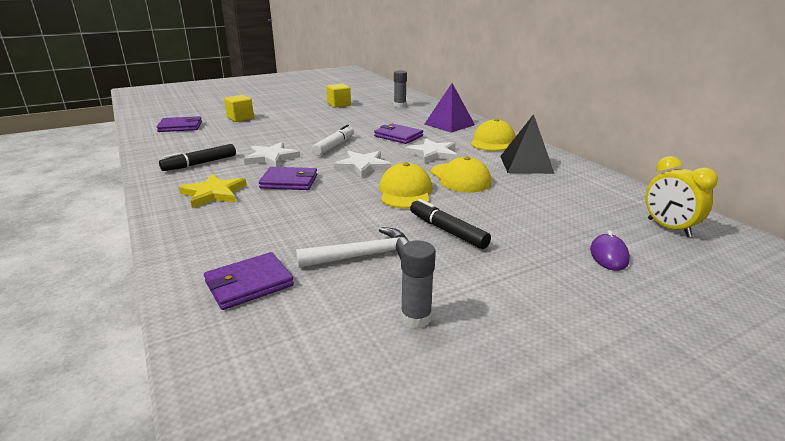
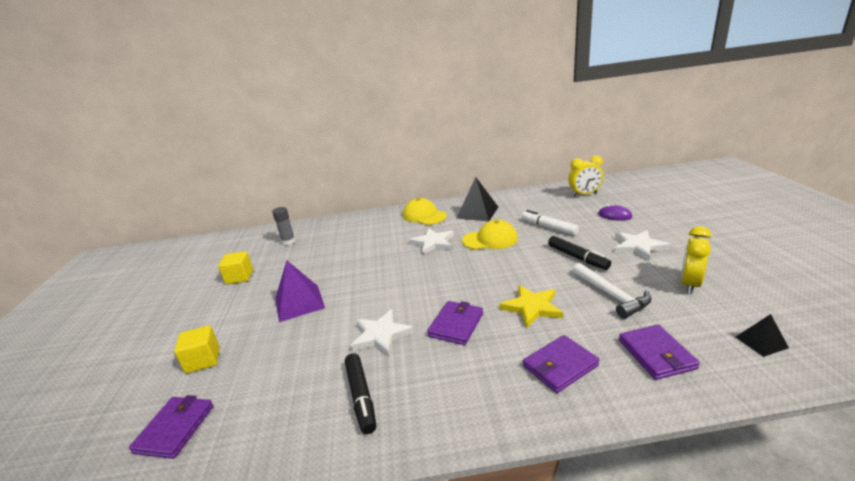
camera: 65 degrees left, 0 degrees up
(214, 193) = (464, 380): yellow star -> yellow star (532, 307)
(278, 371) = (761, 342): none -> black pyramid
(334, 146) = (375, 291): white marker -> white marker (549, 227)
(363, 166) = (440, 279): white star -> white star (638, 247)
(363, 256) = (611, 295): white hammer -> white hammer turned 150 degrees clockwise
(398, 136) = (377, 253): purple wallet -> purple wallet (560, 366)
(405, 192) = (506, 265): yellow cap -> none
(416, 318) = (690, 284): grey glue stick -> yellow clock
(447, 231) = (577, 257): black marker -> black marker turned 105 degrees counterclockwise
(449, 124) = (368, 226): purple pyramid -> purple pyramid (299, 303)

